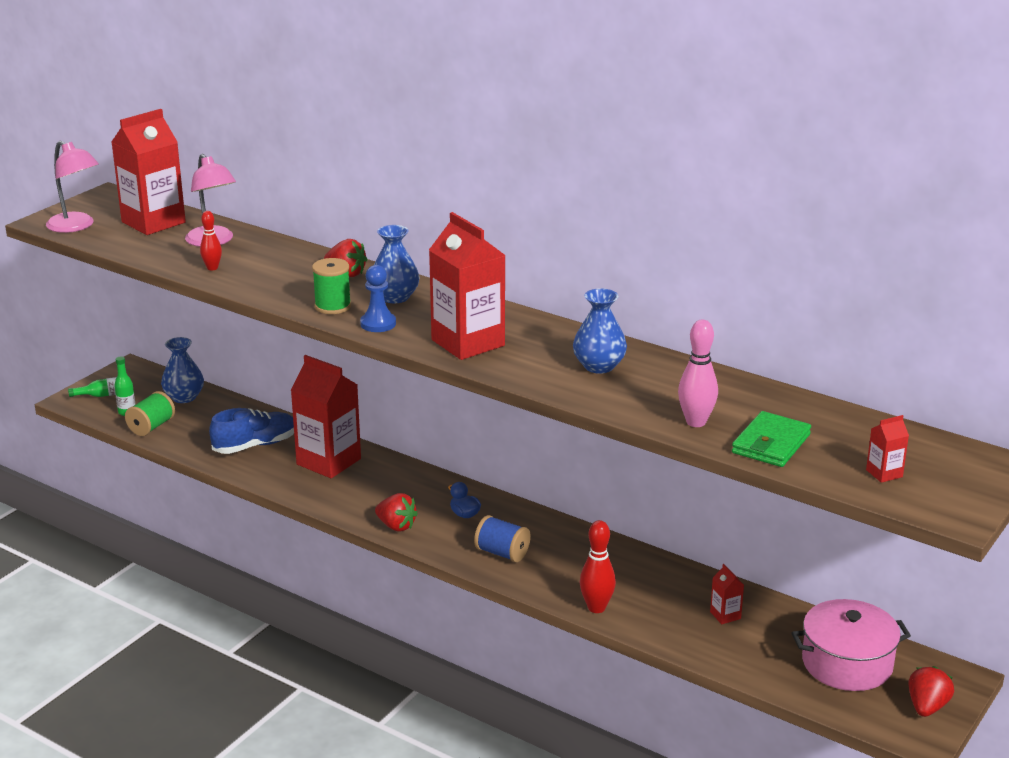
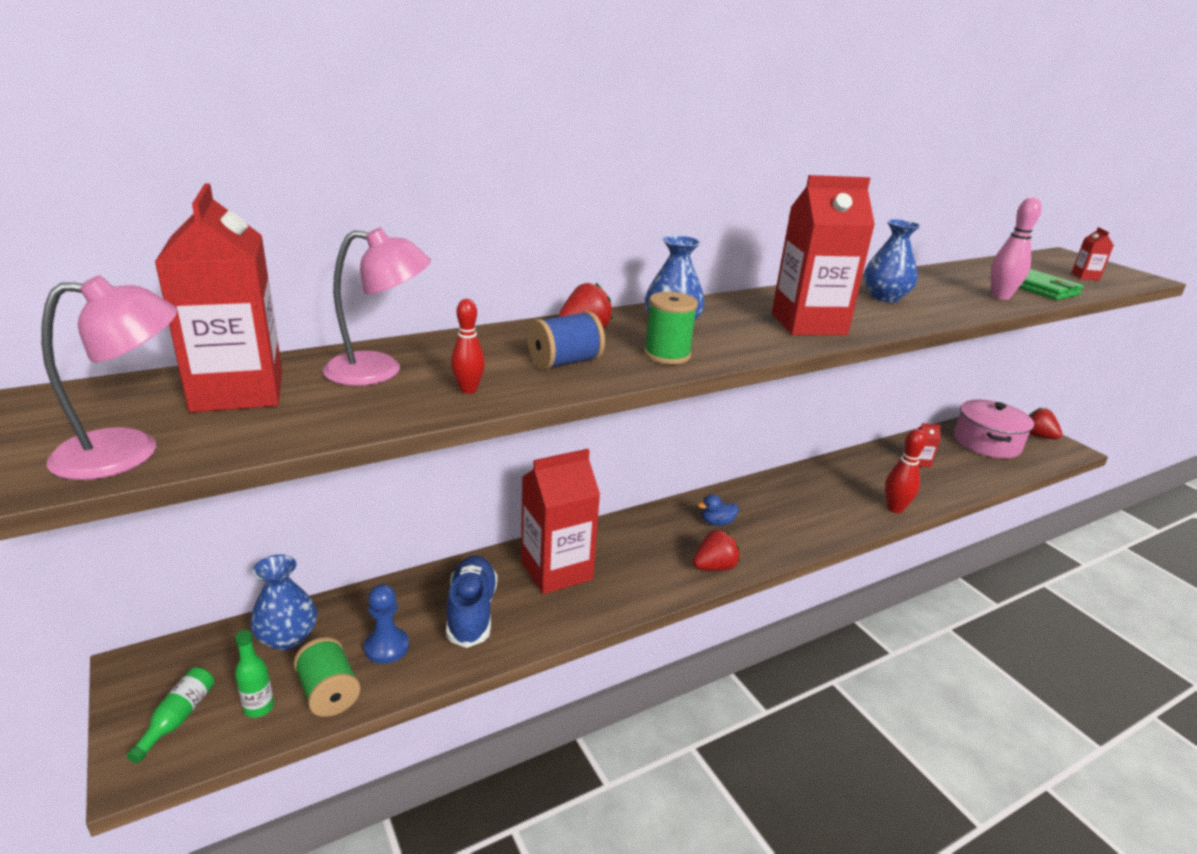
camera: 65 degrees left, 0 degrees up
(378, 324) = (733, 346): blue pawn -> blue pawn (386, 647)
(502, 553) = (792, 524): blue spool -> blue spool (564, 362)

